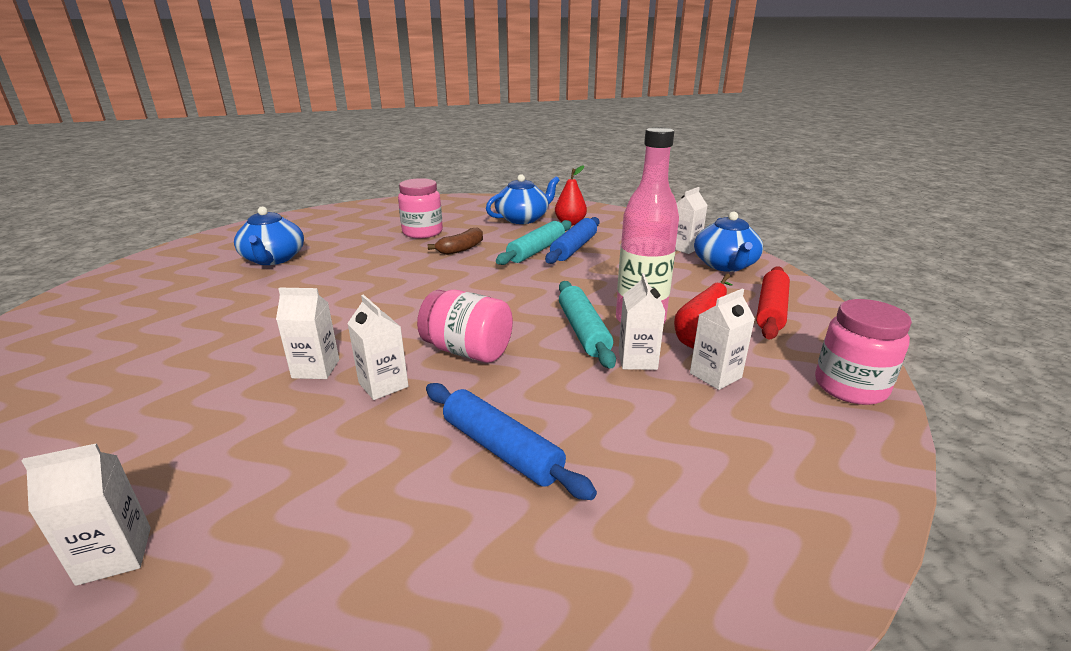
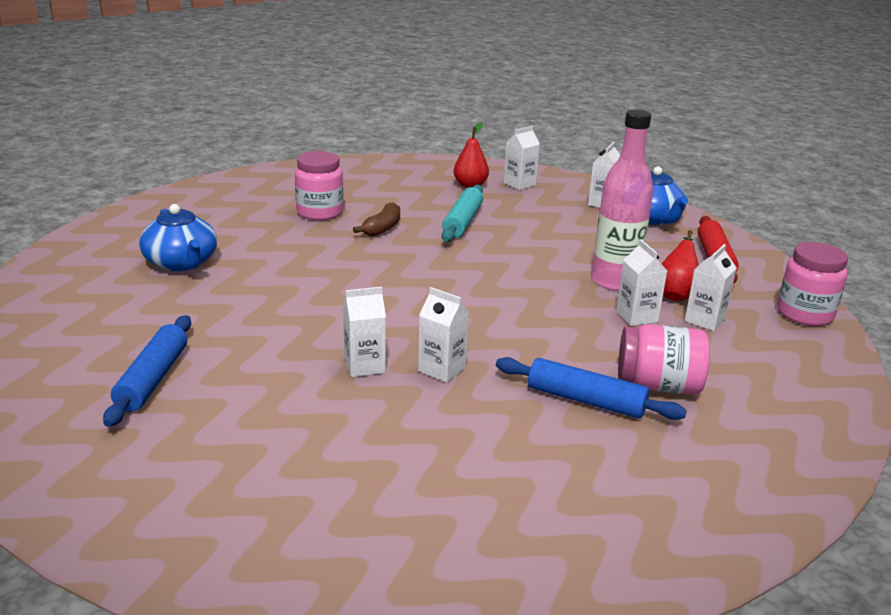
camera: 20 degrees left, 0 degrees up
(115, 555) = (364, 521): white carton -> white carton (519, 184)
(467, 351) = (488, 330): pink jar -> pink jar (658, 386)
(523, 219) = (415, 185): blue teapot -> none
(574, 248) = (498, 215): blue rolling pin -> blue rolling pin (153, 379)
(583, 331) = (573, 298): turquoise rolling pin -> none

